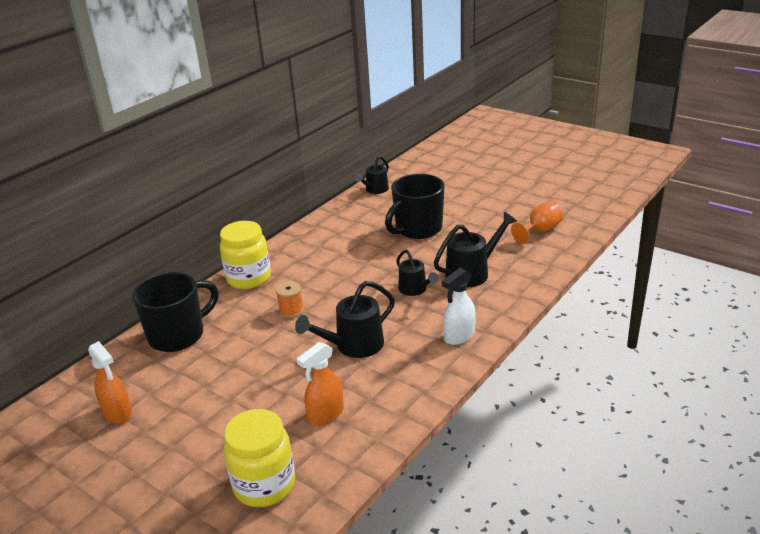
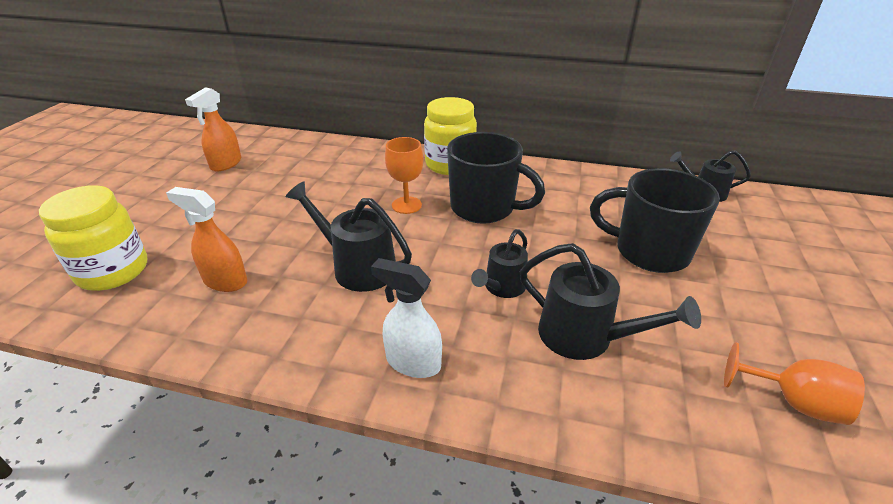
camera: 65 degrees right, 5 degrees up
(178, 335) = (340, 157): black mug -> black mug (484, 208)
(291, 310) = (406, 205): orange spool -> orange goblet

